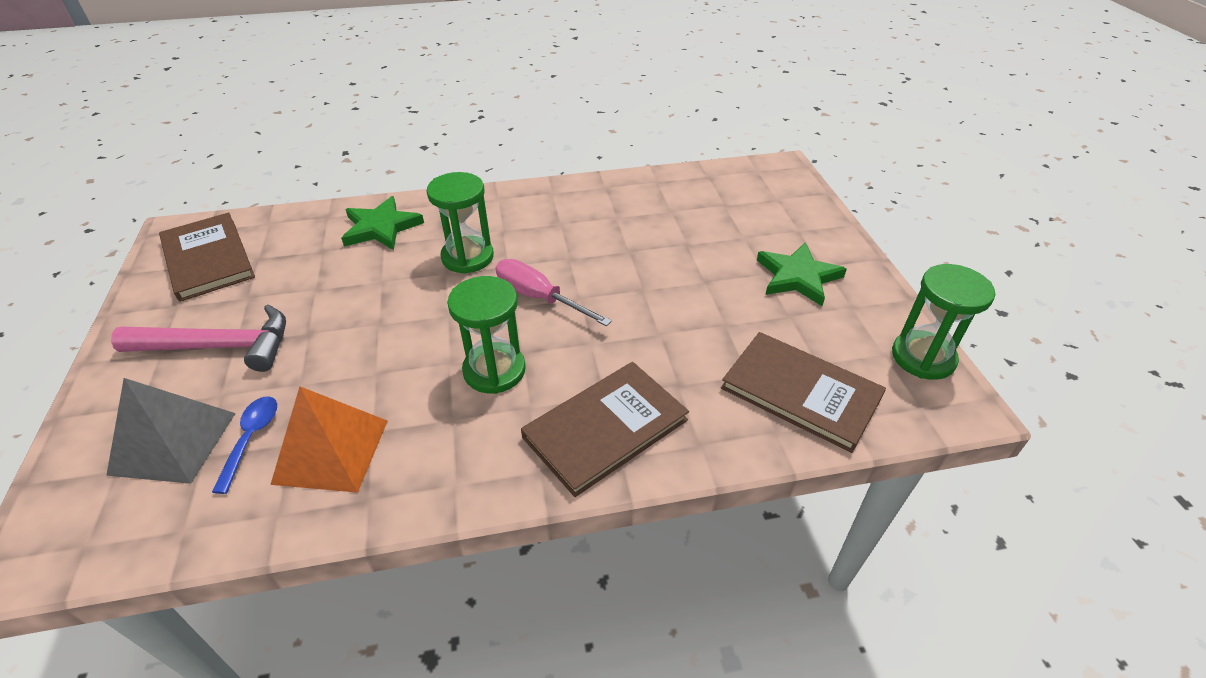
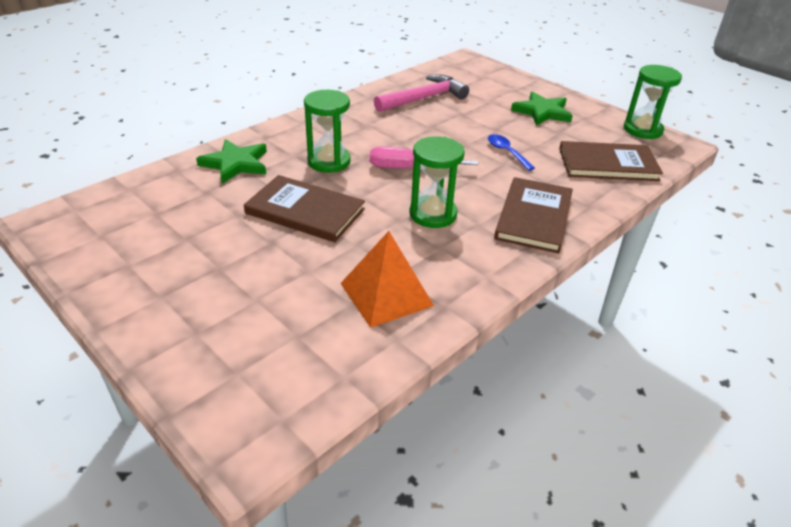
camera: 35 degrees left, 5 degrees down
(173, 443) = (261, 339): grey pyramid -> none
(208, 259) = (108, 228): brown book -> brown book (305, 211)
(220, 347) = (210, 274): pink hammer -> pink hammer (424, 98)
(251, 438) = (319, 312): blue spoon -> blue spoon (506, 152)

